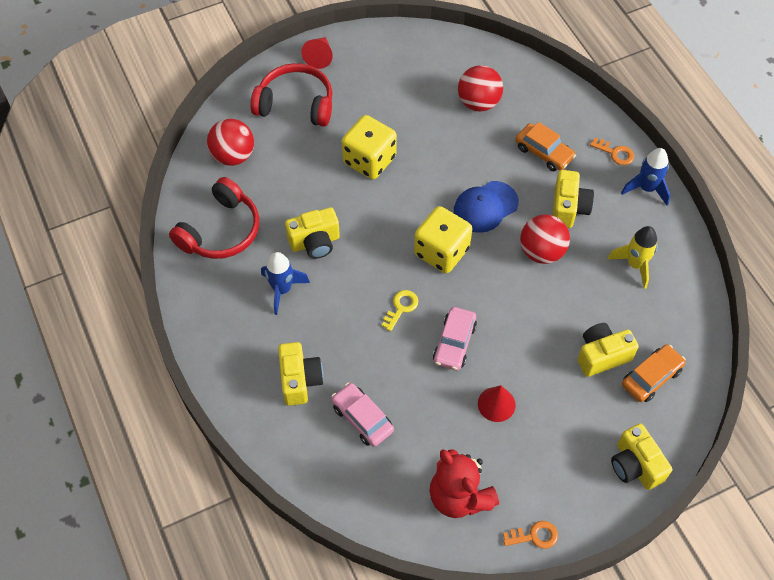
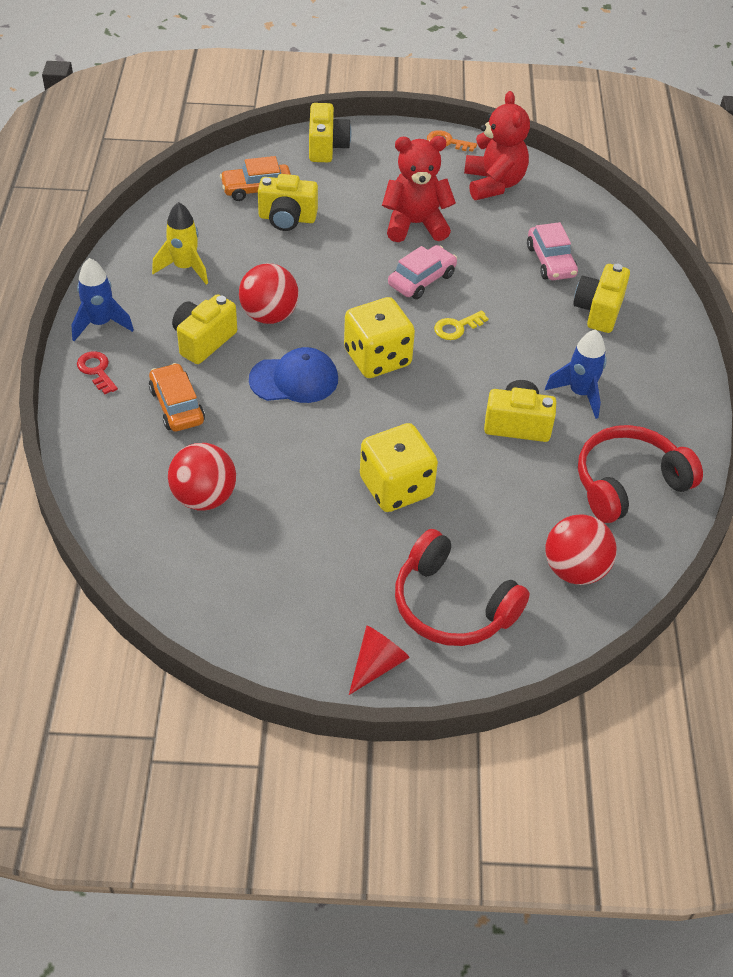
camera: 155 degrees left, 10 degrees down
(496, 404) = (415, 224): red cone -> red teddy bear
(615, 153) = (96, 370): orange key -> red key

